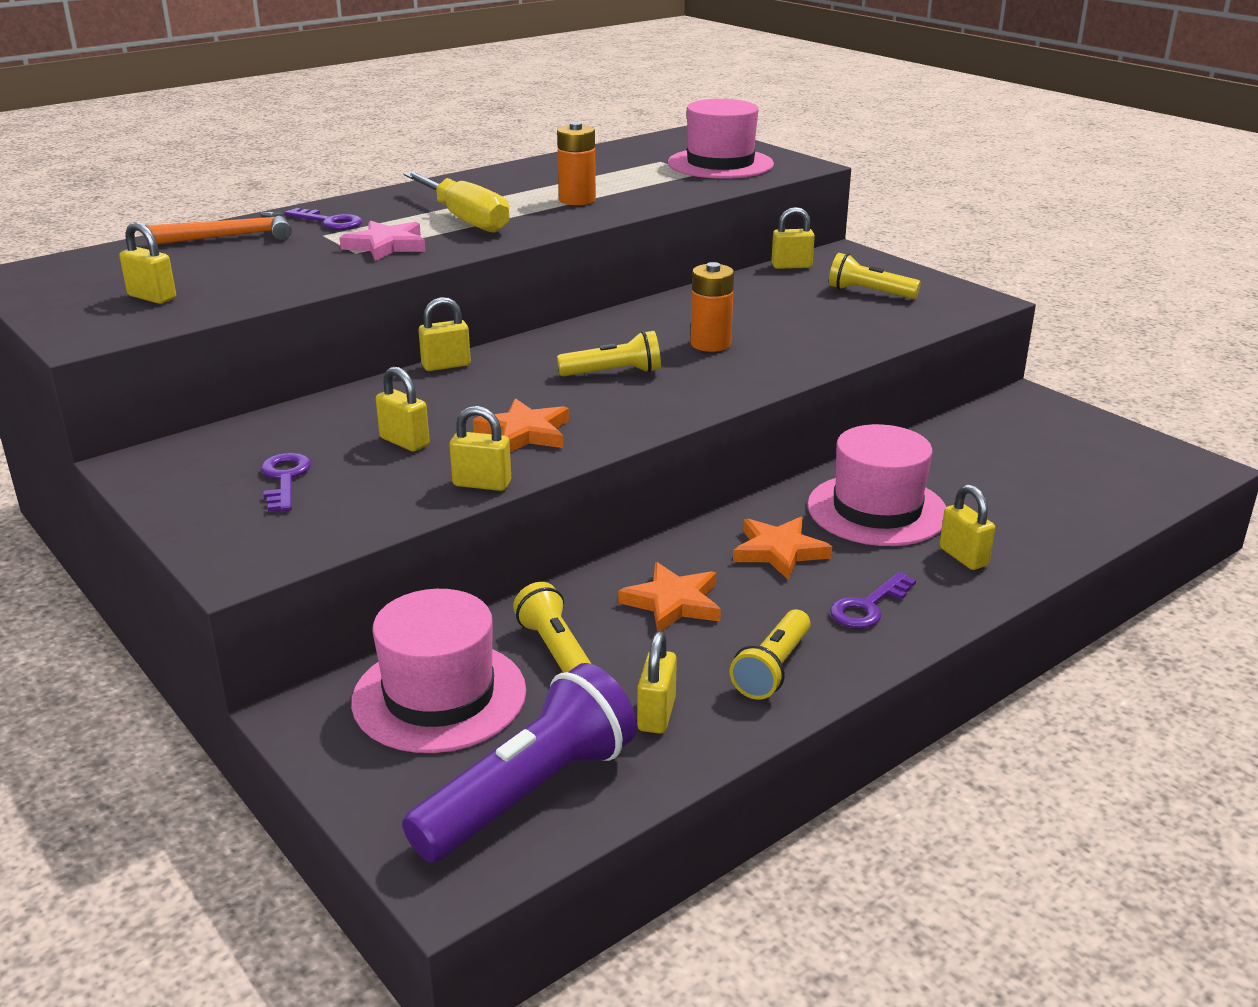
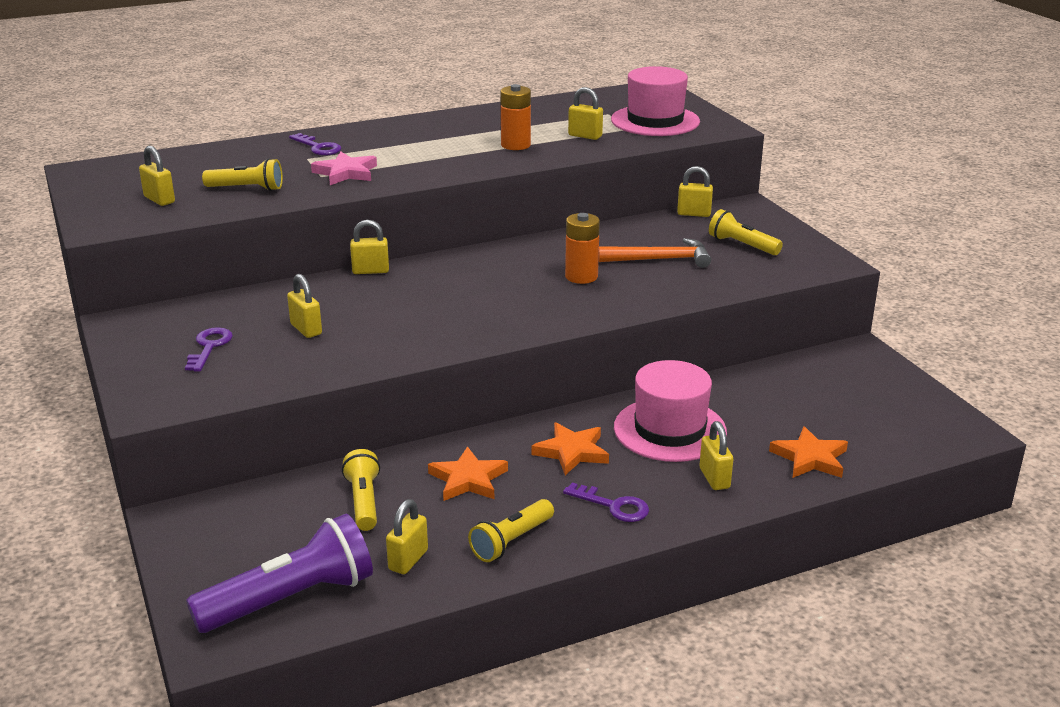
camera: 15 degrees right, 0 degrees up
(230, 237) = (241, 154): orange hammer -> orange hammer (660, 259)
(439, 696) = (267, 521): pink hat -> none
(465, 219) = (418, 155): yellow screwdriver -> none
(482, 484) = (341, 370): yellow padlock -> yellow padlock (585, 136)
(524, 433) = (395, 333): orange star -> orange star (810, 458)
(613, 373) = (490, 292): yellow flashlight -> yellow flashlight (247, 189)
(868, 606) = (613, 506): purple key -> purple key turned 120 degrees counterclockwise

